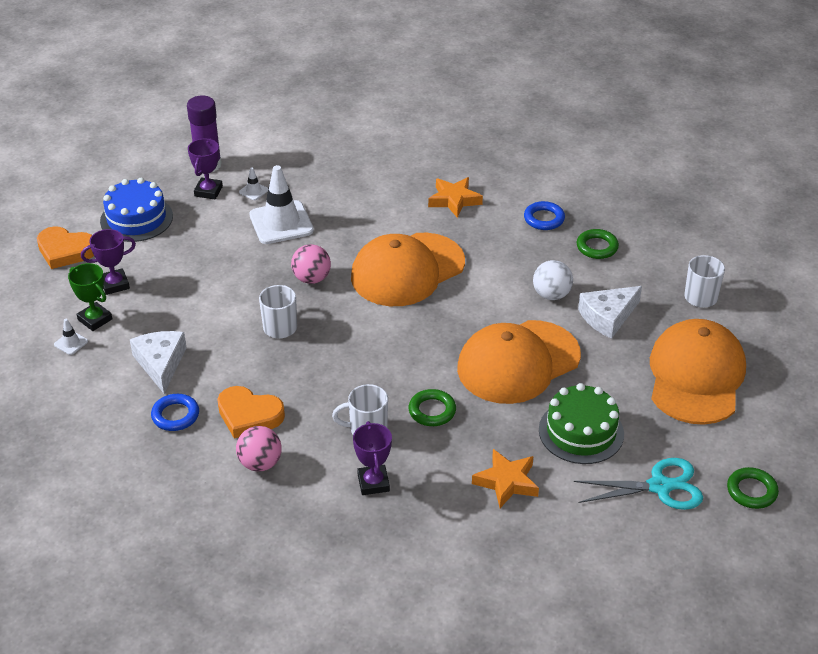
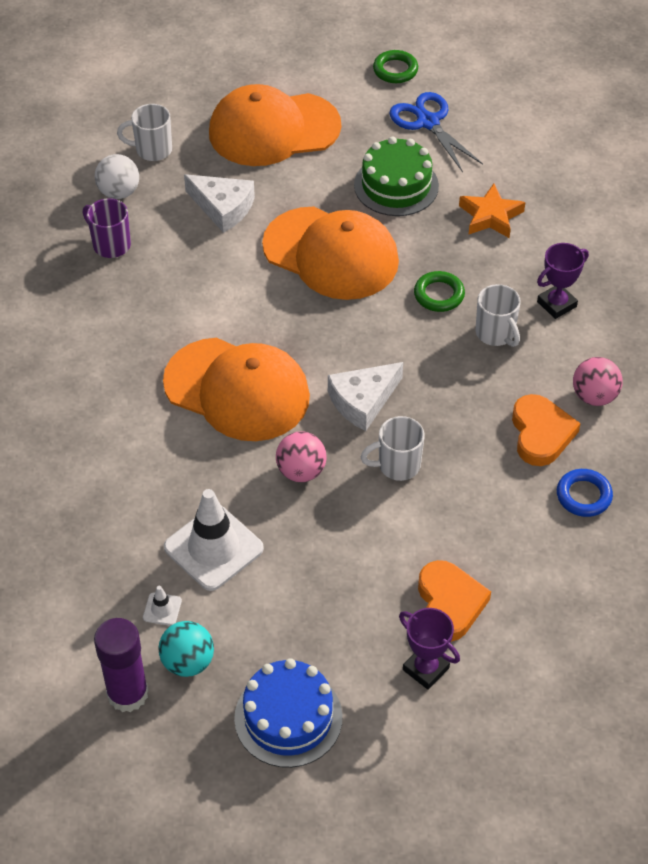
camera: 115 degrees left, 10 degrees up
(65, 251) = (397, 766): orange heart -> orange heart (449, 604)
(71, 343) = (548, 656): white traffic cone -> none
(95, 319) = (496, 654): green trophy -> none
(160, 363) = (522, 548): white cheese -> white cheese (363, 401)
(208, 191) = (188, 662): purple trophy -> turquoise ball
(454, 200) = (82, 393): orange star -> none
(544, 219) = (80, 301): blue ring -> none
(551, 295) = (212, 258): white ball -> white ball (119, 192)
(597, 247) = (110, 244): green ring -> purple mug
(660, 486) = (428, 122): turquoise scissors -> blue scissors

